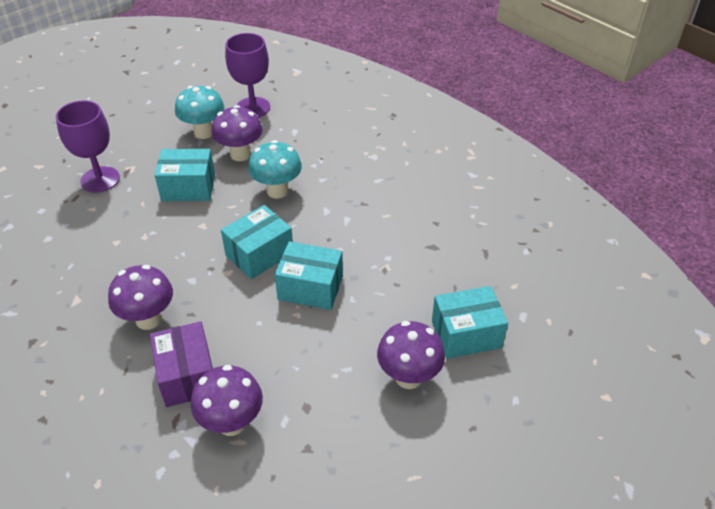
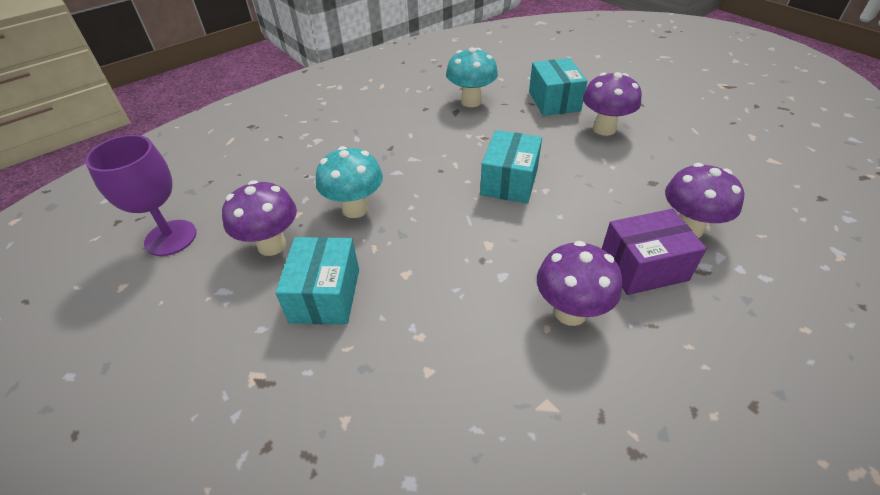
camera: 85 degrees left, 0 degrees up
(100, 179) = (270, 421): purple goblet -> none
(204, 132) = (203, 288): turquoise mushroom -> turquoise mushroom (471, 101)
(259, 254) = (460, 219): turquoise box -> none

